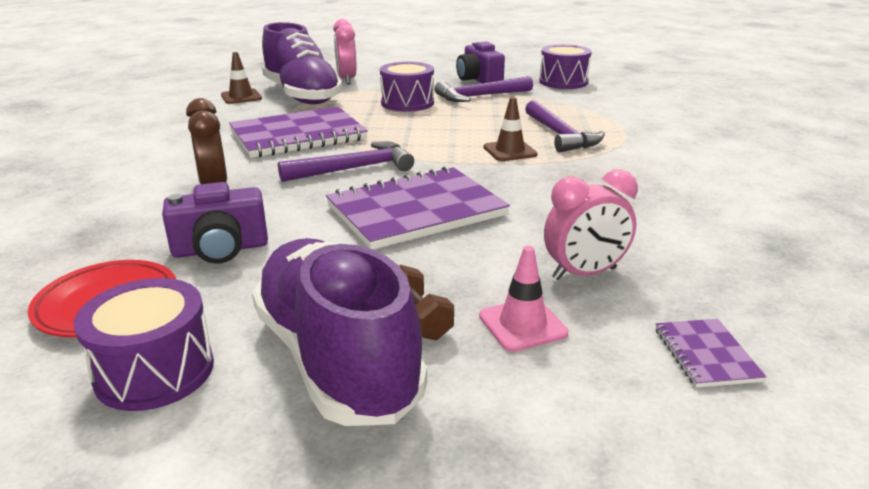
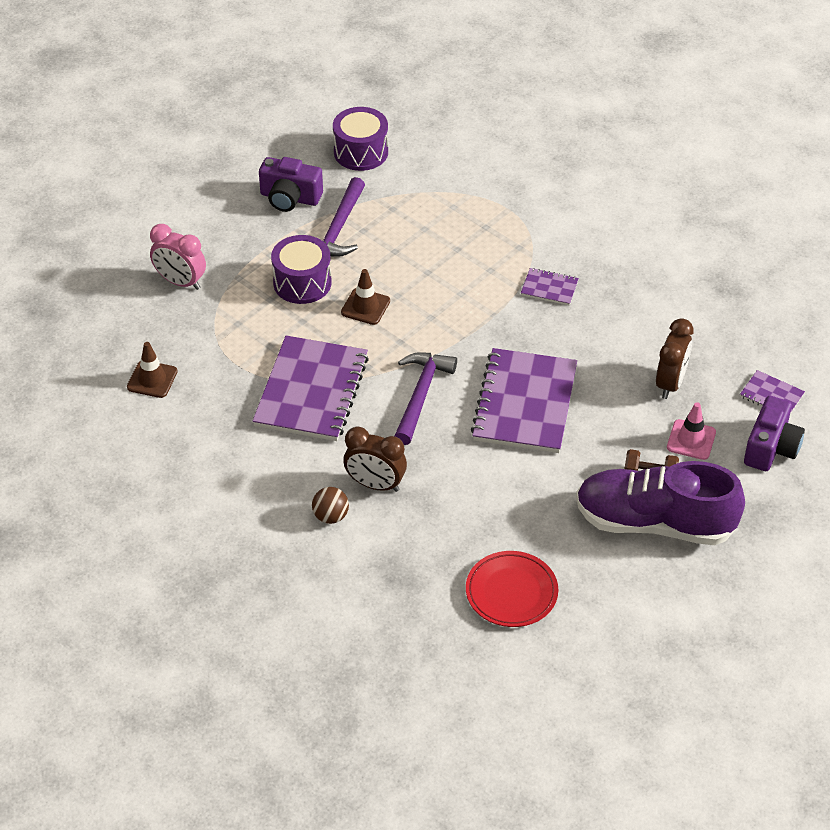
camera: 50 degrees left, 20 degrees up
(151, 183) = (331, 516): none -> brown ball
(155, 371) = (602, 593): purple drum -> none
(220, 249) = (487, 519): purple camera -> purple camera (771, 448)
(302, 95) = (197, 337): purple shoe -> none
(510, 151) = (477, 295): brown traffic cone -> brown traffic cone (365, 307)
(560, 135) = (477, 248): purple hammer -> none
(579, 172) = (549, 288): none -> purple notebook
(584, 273) = (670, 383): pink clock -> brown clock

